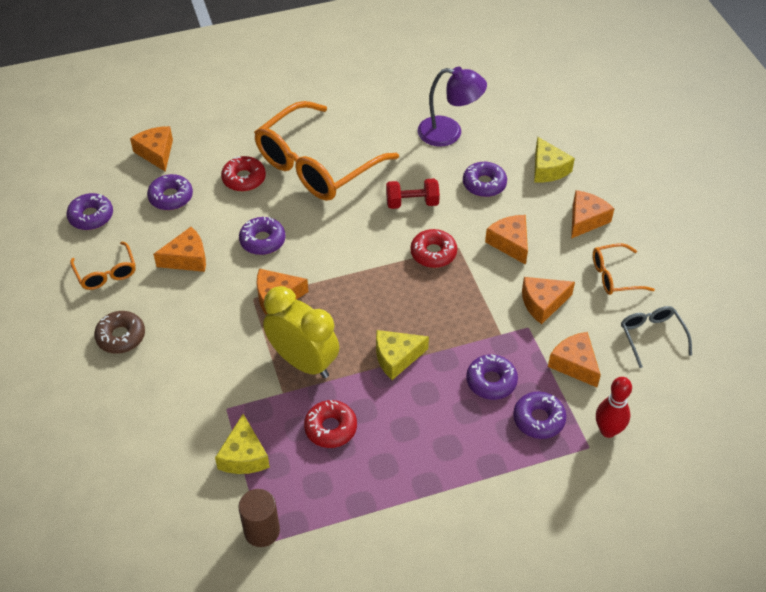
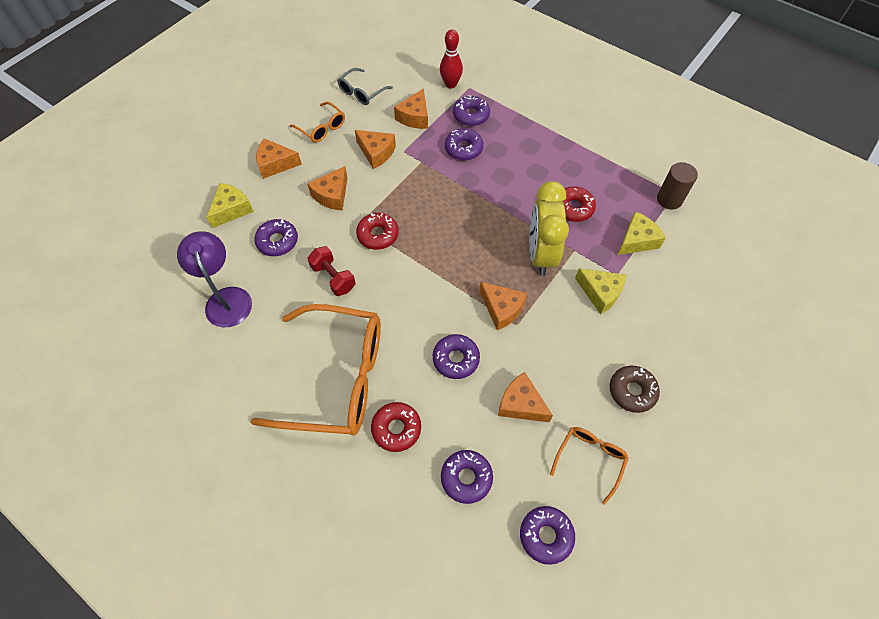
camera: 125 degrees left, 10 degrees up
(156, 153) = (420, 546): orange cheese -> none
(396, 358) = (489, 205): yellow cheese -> yellow cheese (600, 293)

